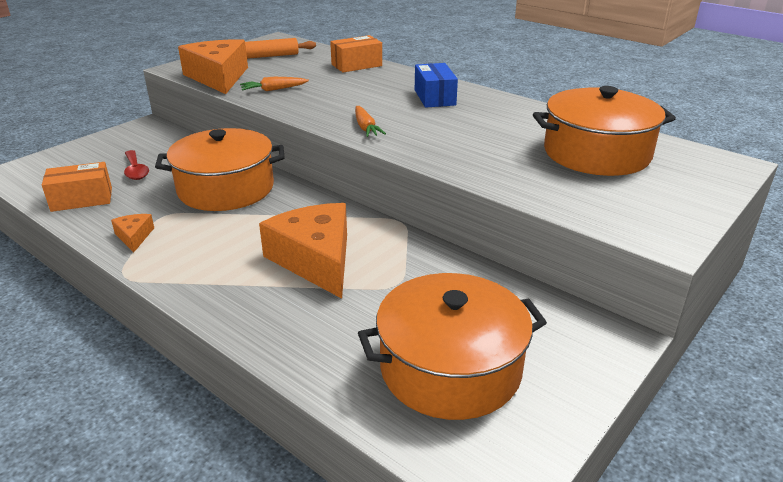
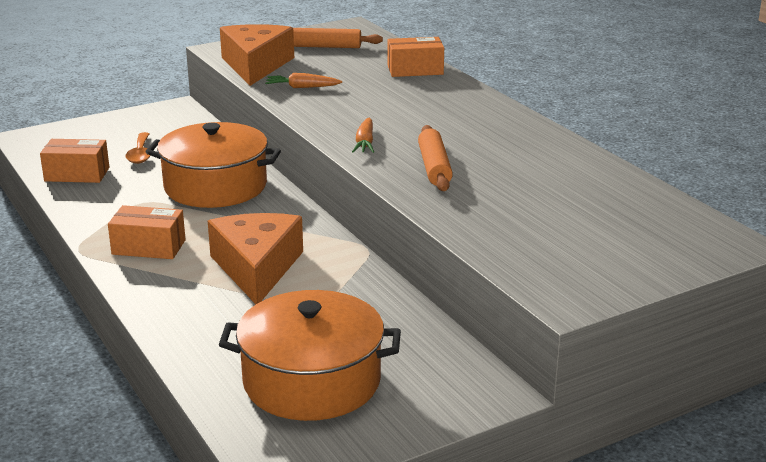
camera: 20 degrees right, 5 degrees down
(134, 237) = (105, 217): orange cheese -> none
(136, 170) = (140, 154): red spoon -> orange spoon
(196, 259) = (149, 247): none -> orange box
(434, 97) = (469, 120): blue box -> none
(442, 139) = (434, 167): none -> orange rolling pin
(596, 153) = (589, 207): orange pot -> none

